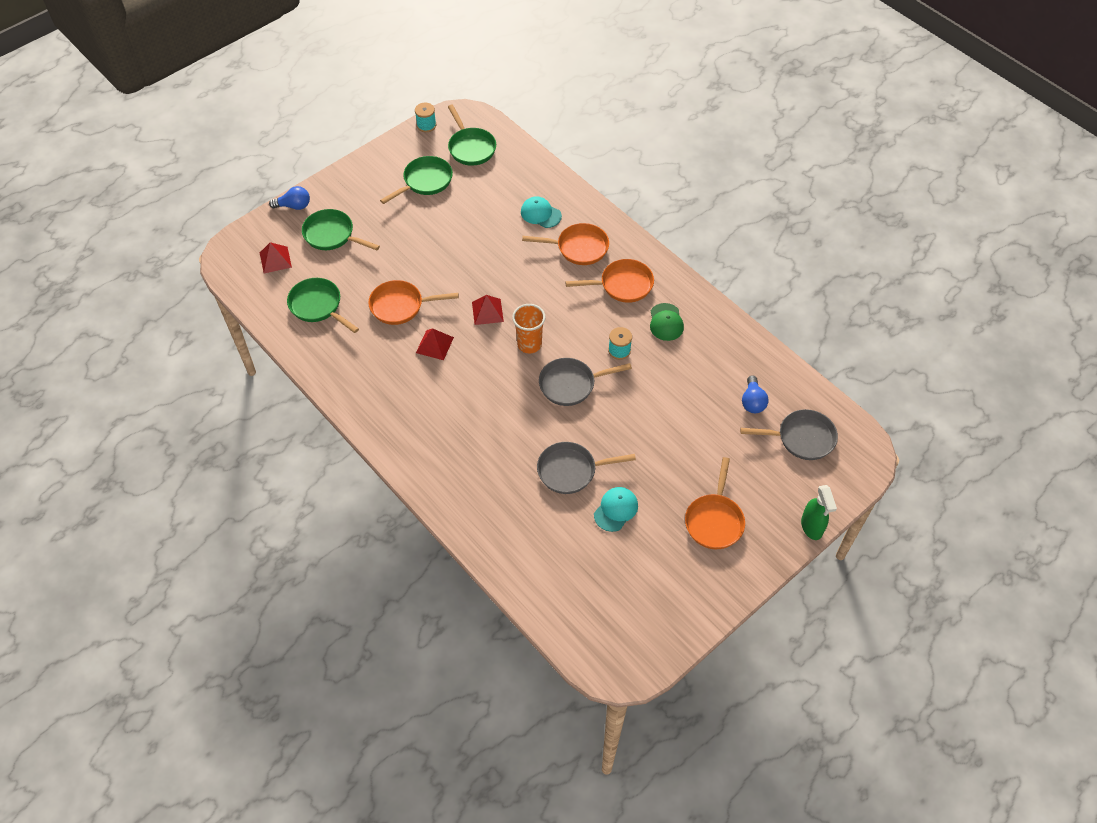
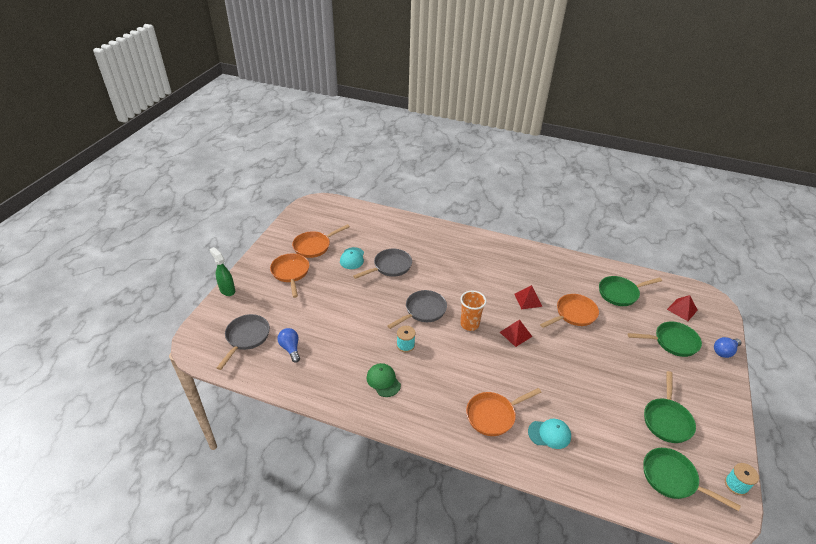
camera: 150 degrees right, 15 degrees down
(318, 306) = (620, 293): green pan -> green pan turned 150 degrees clockwise
(622, 285) = (436, 397): orange pan -> orange pan (314, 246)
(801, 438) = (246, 338): grey pan -> grey pan turned 135 degrees clockwise

